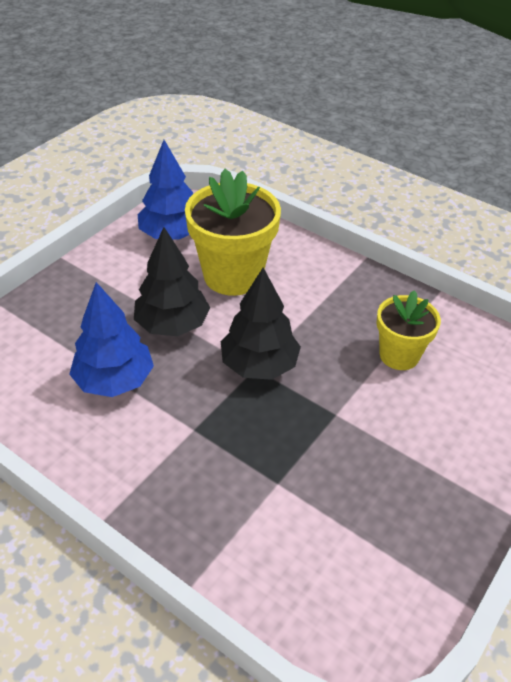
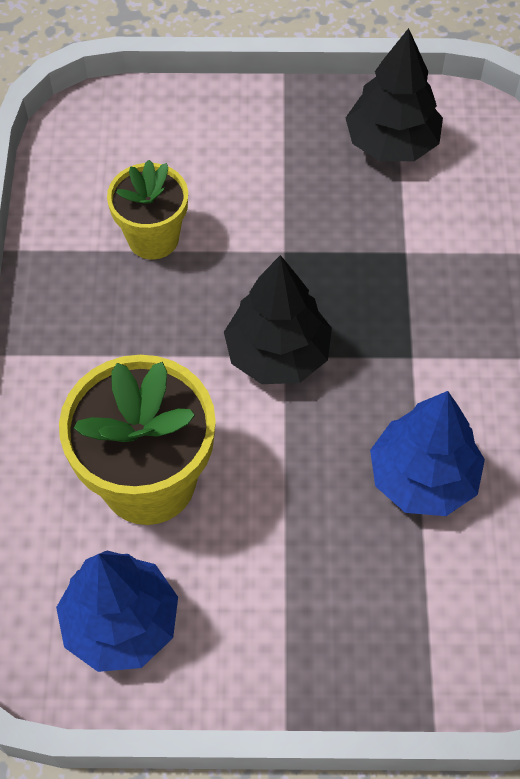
camera: 125 degrees left, 15 degrees up
(172, 325) = (292, 484): black tree -> black tree (392, 143)

